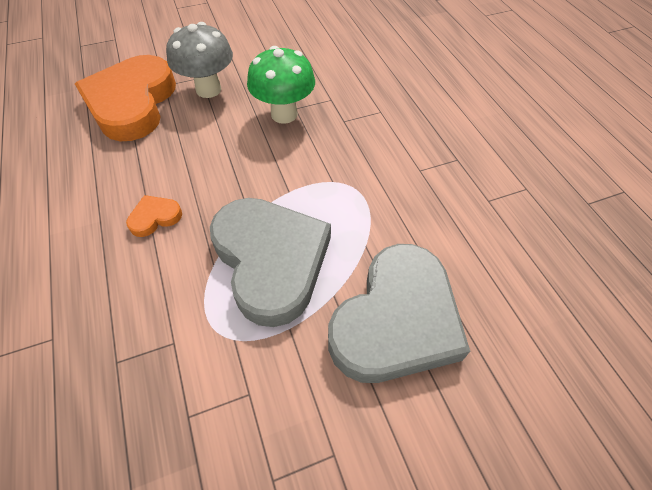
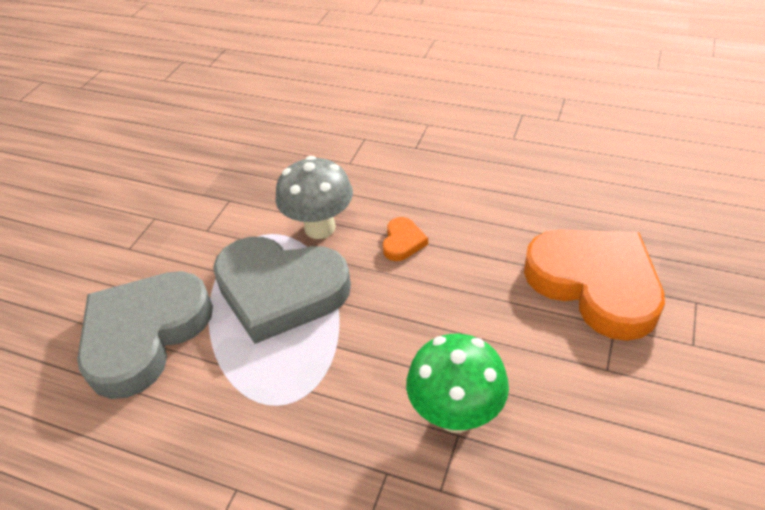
camera: 135 degrees right, 10 degrees down
(208, 89) = (571, 364): grey mushroom -> grey mushroom (320, 228)
(396, 320) = (144, 335): grey heart -> grey heart turned 45 degrees clockwise

